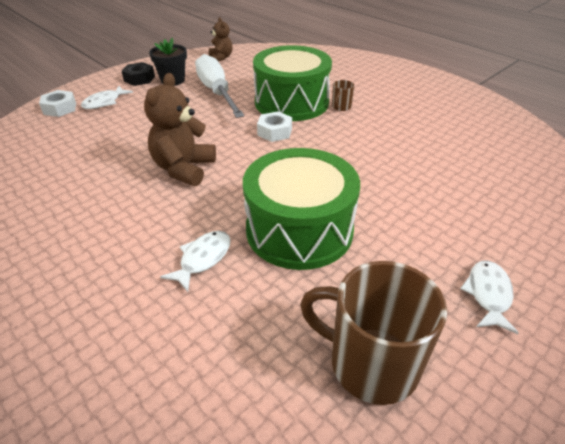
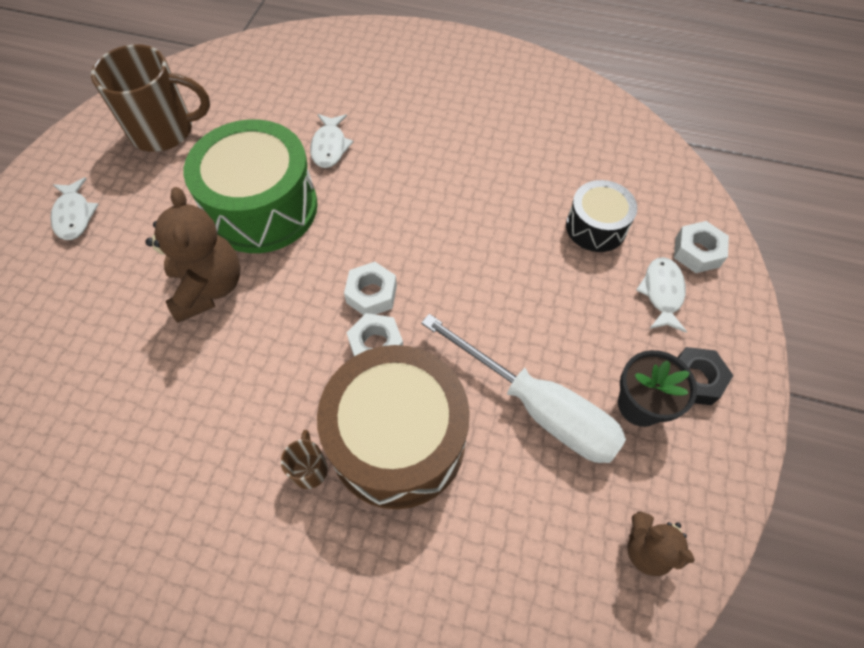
camera: 150 degrees right, 20 degrees up
(89, 135) = (596, 227): none -> black drum
(184, 169) = (434, 228): brown teddy bear -> brown teddy bear (209, 287)
(257, 152) = (371, 294): none -> white nut
(291, 102) = (397, 440): green drum -> brown drum

